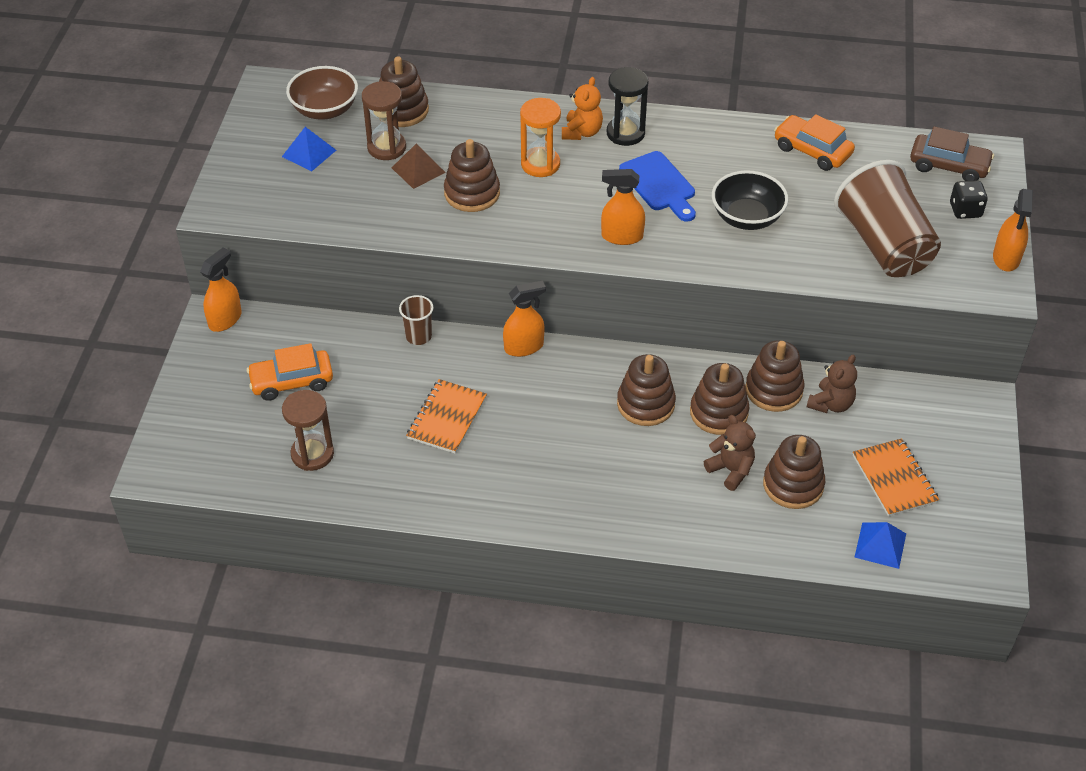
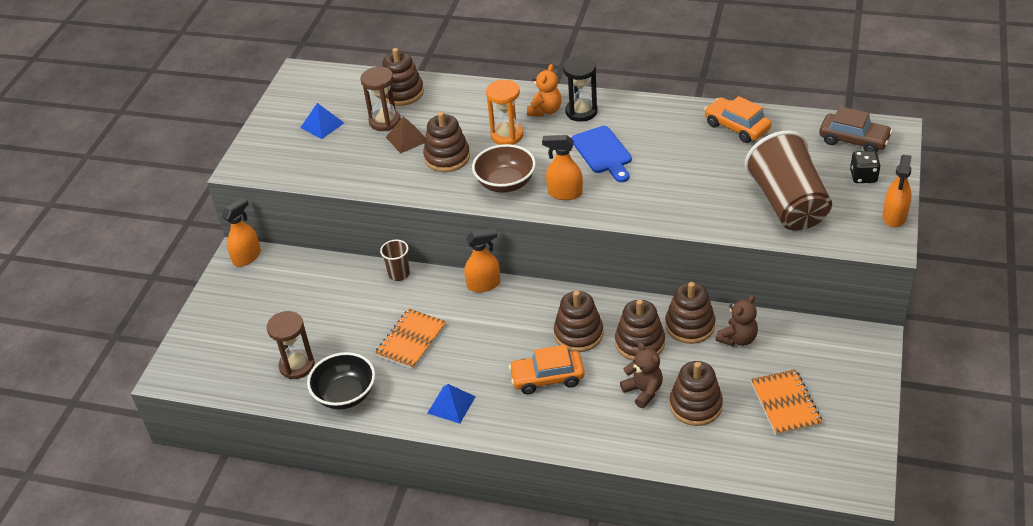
camera: 10 degrees right, 5 degrees down
(292, 381) = (291, 307): orange car -> orange car (547, 378)
(325, 110) = (341, 92): brown bowl -> brown bowl (505, 183)
(747, 217) = (672, 180): black bowl -> black bowl (345, 395)
(880, 545) = (765, 460): blue pyramid -> blue pyramid (451, 404)

